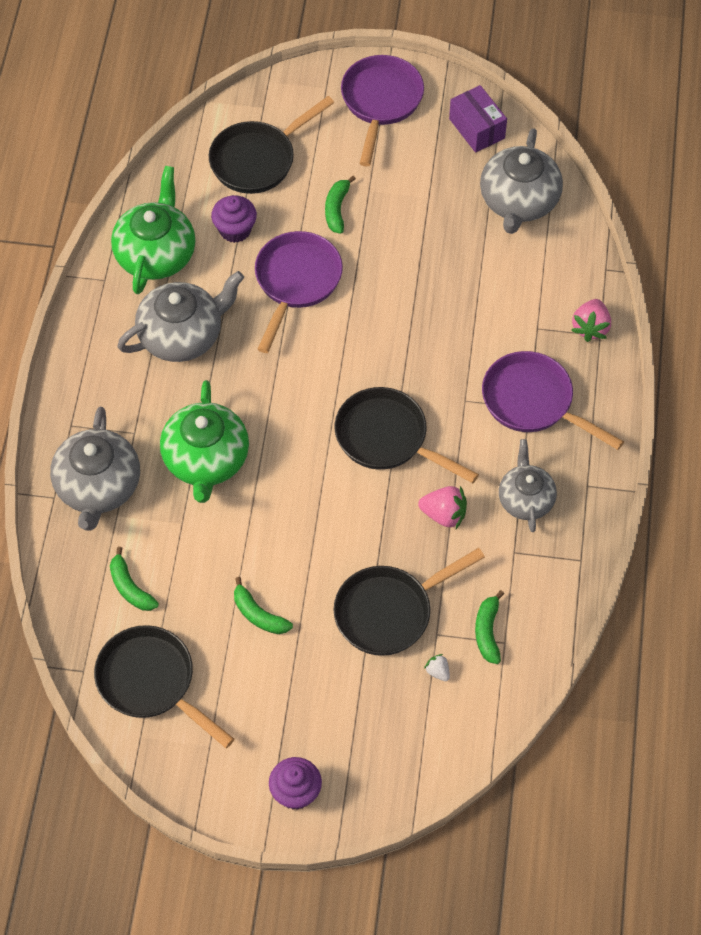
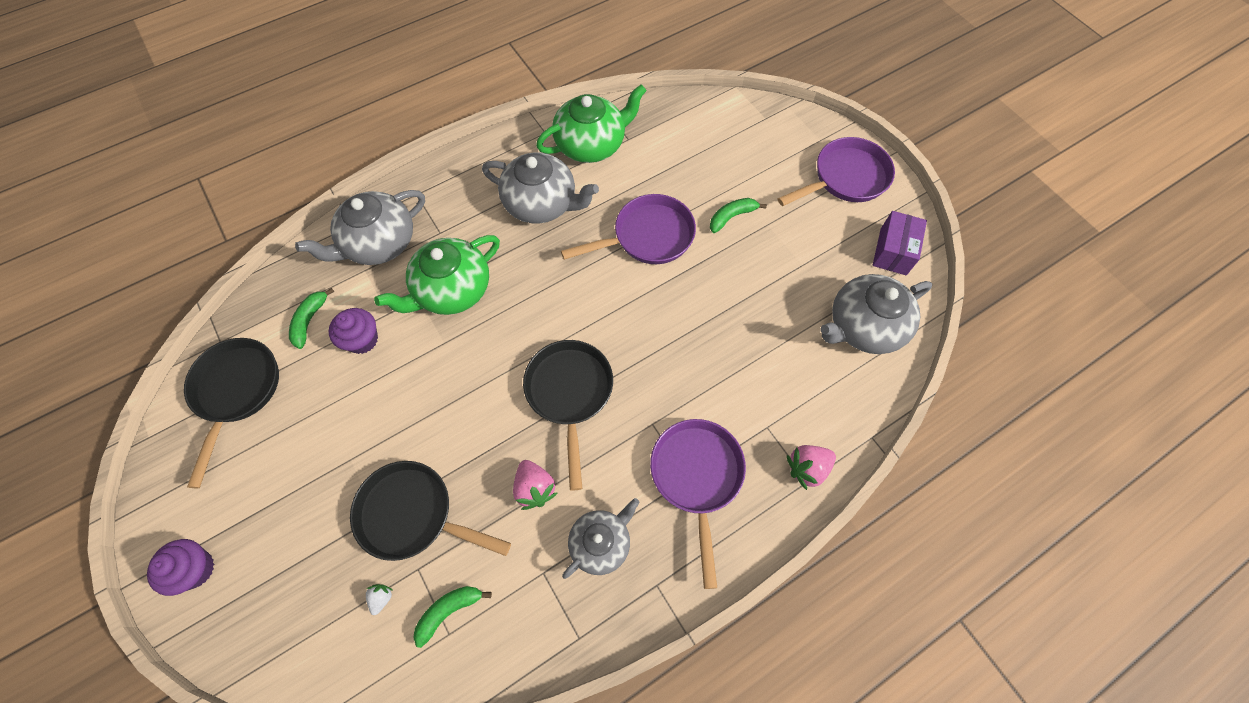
camera: 50 degrees right, 5 degrees up
(235, 230) = (654, 172): purple cupcake -> purple cupcake (362, 340)
(258, 159) = (722, 144): black pan -> none
(258, 615) = (344, 420): green banana -> none

